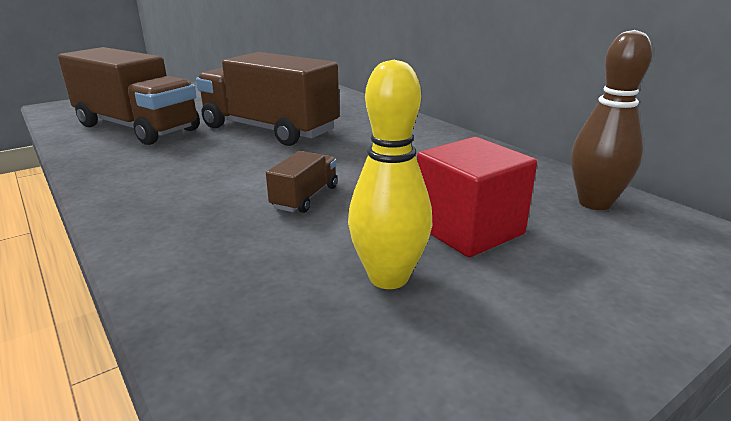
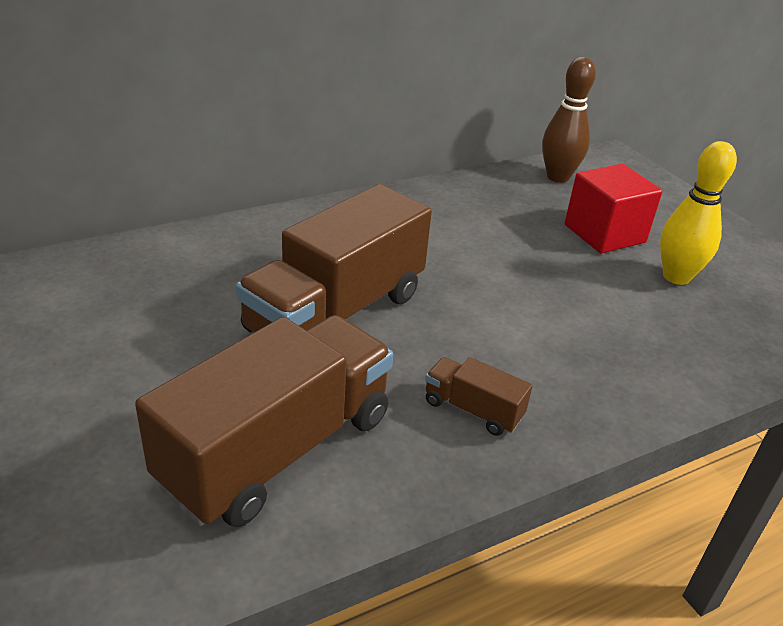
camera: 85 degrees left, 10 degrees up
(305, 197) = (552, 300): brown truck -> brown truck (473, 410)

